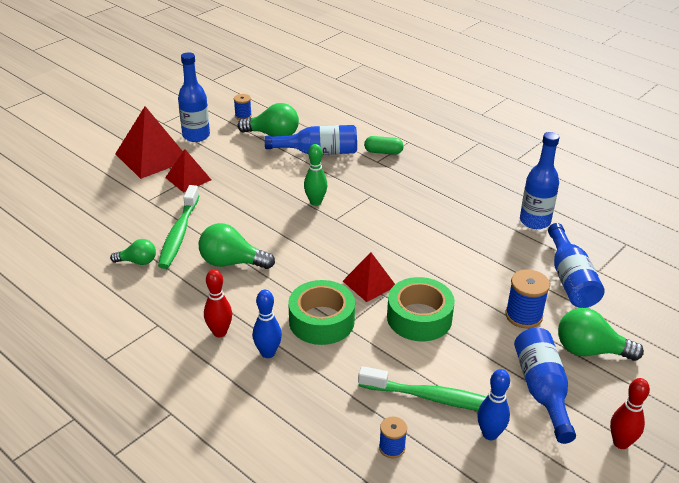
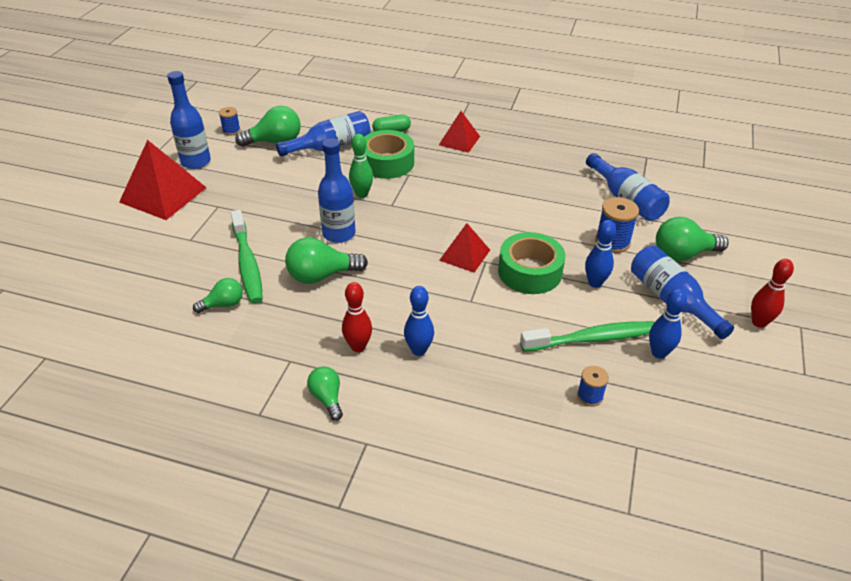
camera: 25 degrees left, 5 degrees up
(165, 365) = (327, 398): none -> green light bulb
(188, 178) = (217, 206): red pyramid -> red pyramid (459, 140)
(321, 321) = (446, 303): green tape -> green tape (387, 163)
(475, 348) = (595, 283): none -> blue bowling pin
(535, 221) = (563, 158): blue bottle -> blue bottle (339, 234)

